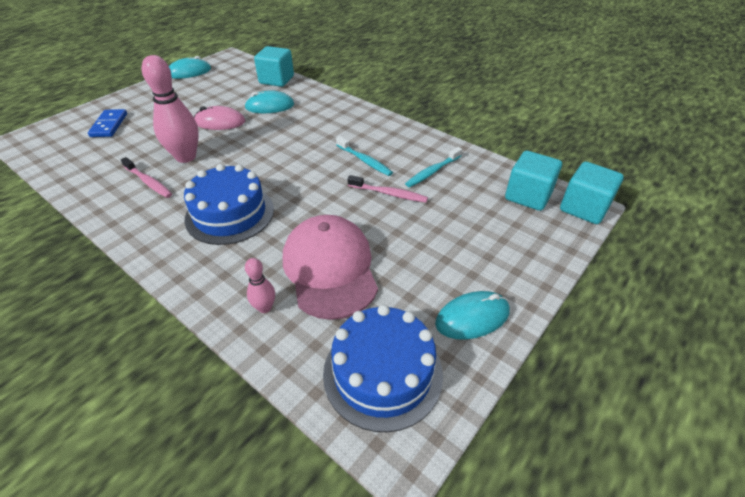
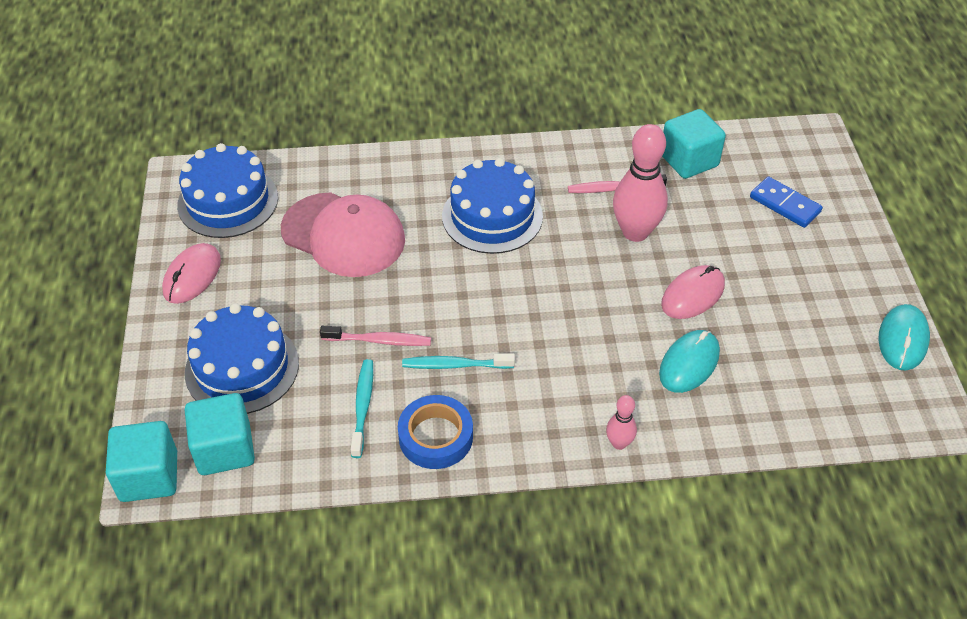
camera: 135 degrees right, 5 degrees up
(264, 307) = (355, 180): pink bowling pin -> pink bowling pin (619, 443)
(276, 80) = (773, 421): turquoise cube -> turquoise cube (689, 160)
(388, 193) = (378, 340): pink toothbrush -> pink toothbrush turned 150 degrees counterclockwise
(411, 143) = (435, 437): none -> blue tape
(472, 317) = (192, 276): turquoise mouse -> pink mouse
(485, 229) = (242, 368): none -> blue cake

